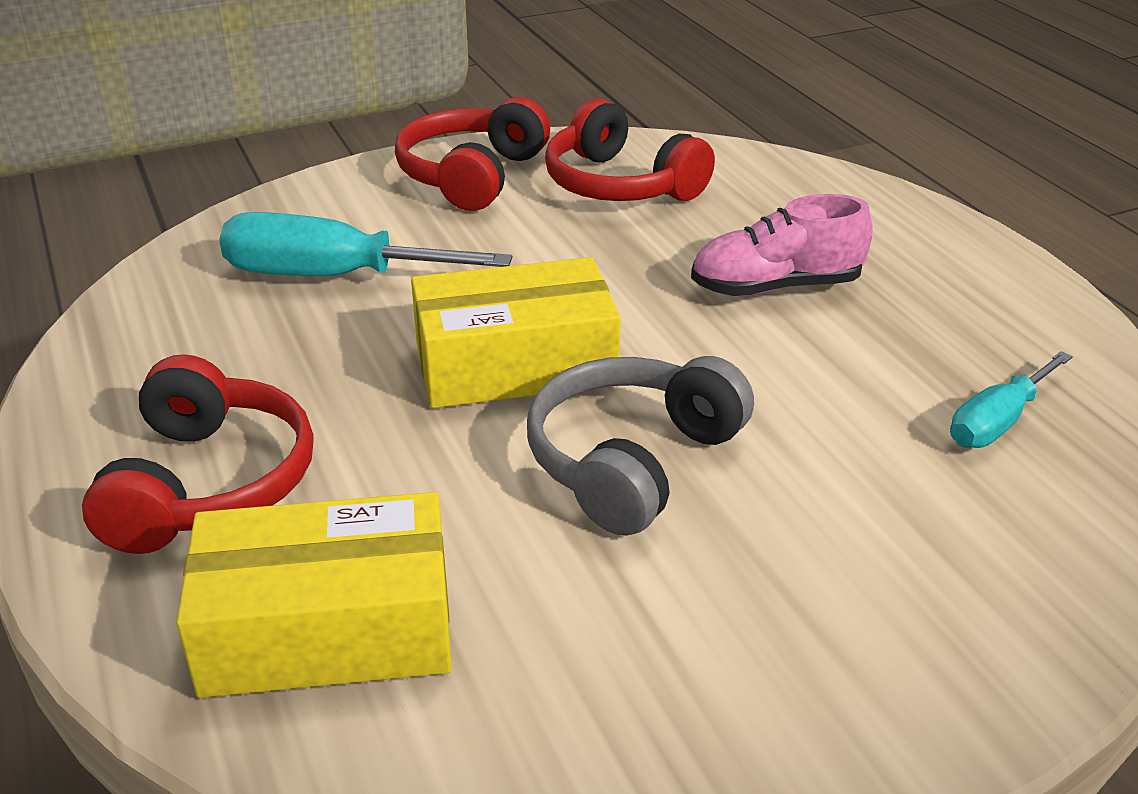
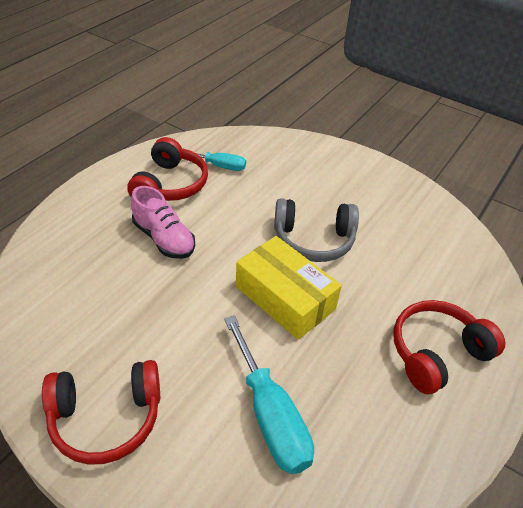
camera: 125 degrees left, 10 degrees up
(327, 628) = (450, 277): yellow box -> none
(620, 185) = (83, 334): red headphones -> red headphones (170, 184)

